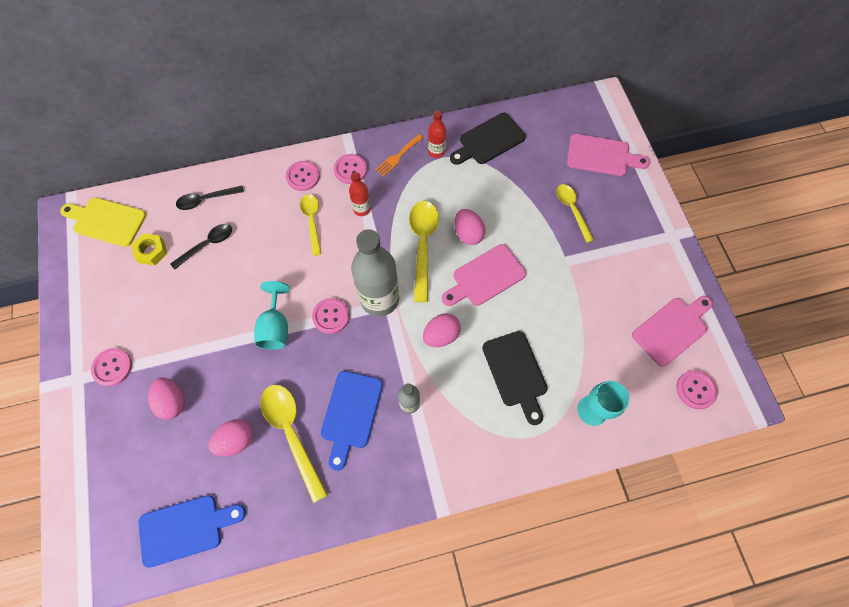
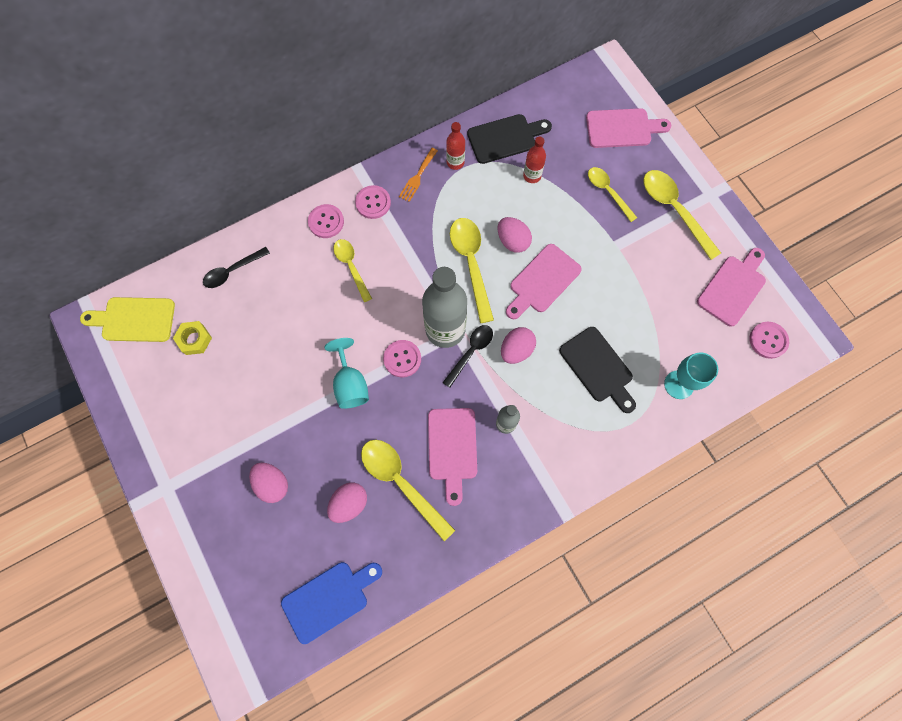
camera: 15 degrees left, 5 degrees up
(112, 367) = (198, 467): pink button -> none
(207, 244) = (251, 318): black spoon -> black spoon (471, 352)
(351, 413) = (452, 448): blue cutting board -> pink cutting board
(362, 209) = (398, 241): red bottle -> red bottle (532, 176)
(489, 140) = (505, 138): black cutting board -> black cutting board turned 150 degrees counterclockwise
(632, 241) = (674, 210): none -> yellow spoon

